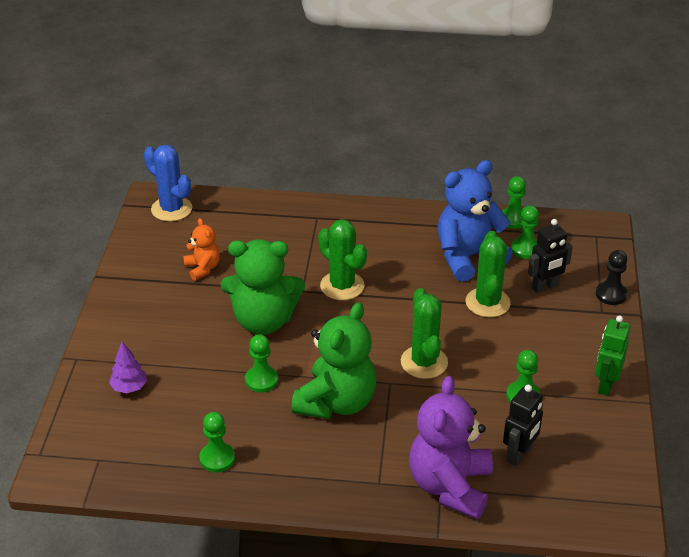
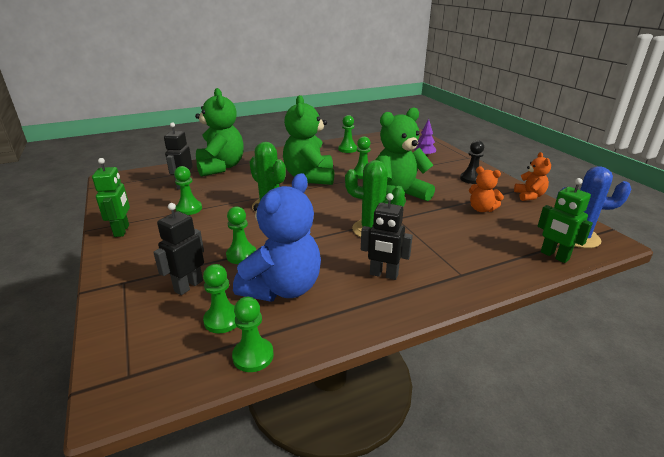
camera: 150 degrees right, 10 degrees down
(125, 265) = (529, 196): none -> orange teddy bear
(221, 203) = (554, 256): none -> green robot
(378, 239) = (383, 275): none -> black robot
(450, 486) = (221, 167): purple teddy bear -> green teddy bear
(487, 302) = (241, 255): green cactus -> green pawn
(611, 294) = (111, 302): black pawn -> black pawn (471, 179)

